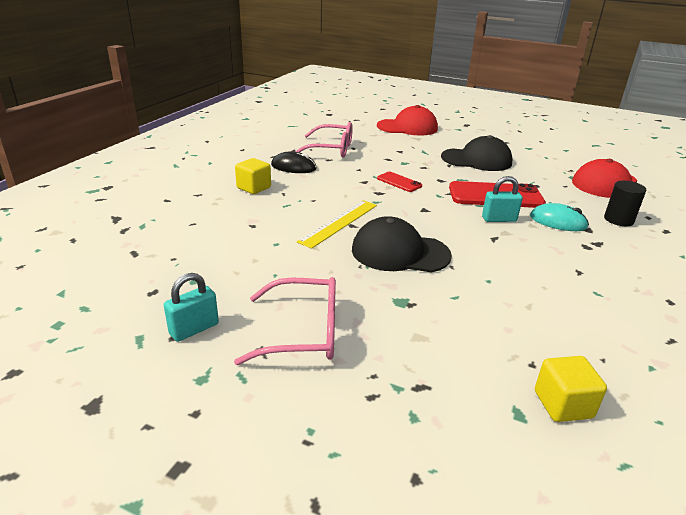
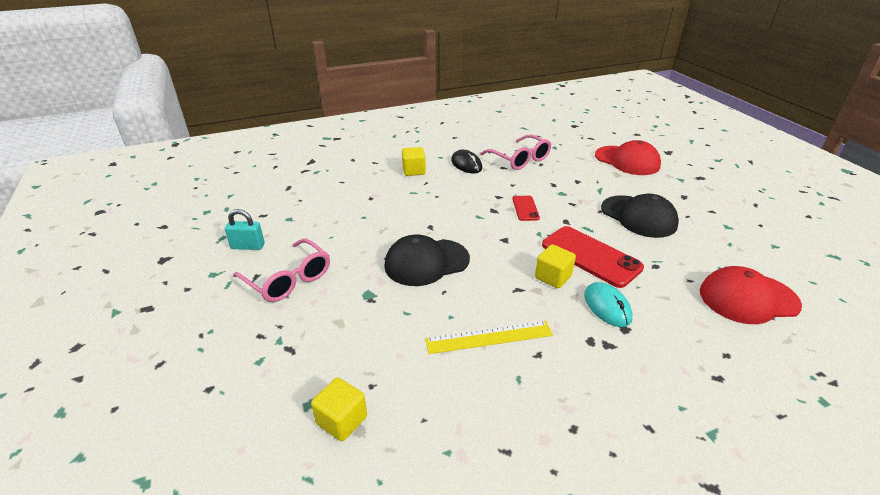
camera: 45 degrees right, 5 degrees up
(339, 223) = (424, 221): yellow ruler -> yellow ruler (489, 337)
(400, 252) = (426, 262): black cap -> black cap turned 75 degrees counterclockwise
(499, 219) = (553, 277): turquoise padlock -> yellow cube
(618, 220) = (681, 338): black cylinder -> none

